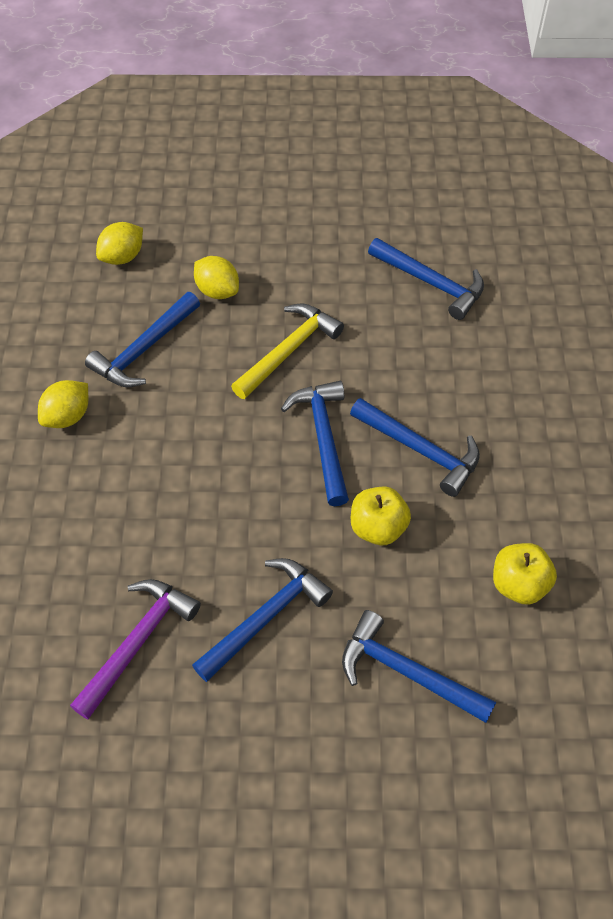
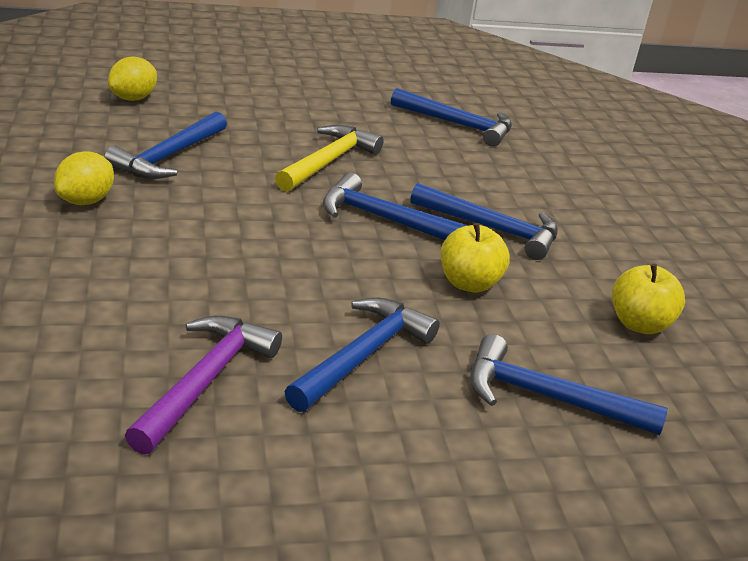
camera: 15 degrees left, 25 degrees down
(217, 291) = (241, 122): yellow lemon -> none
(323, 438) = (385, 219): blue hammer -> blue hammer turned 45 degrees counterclockwise

